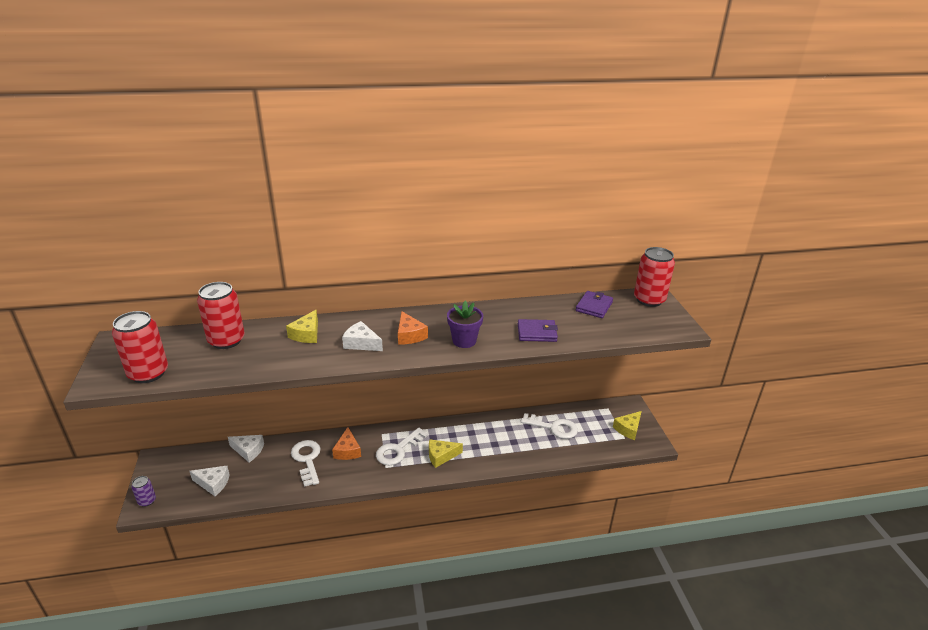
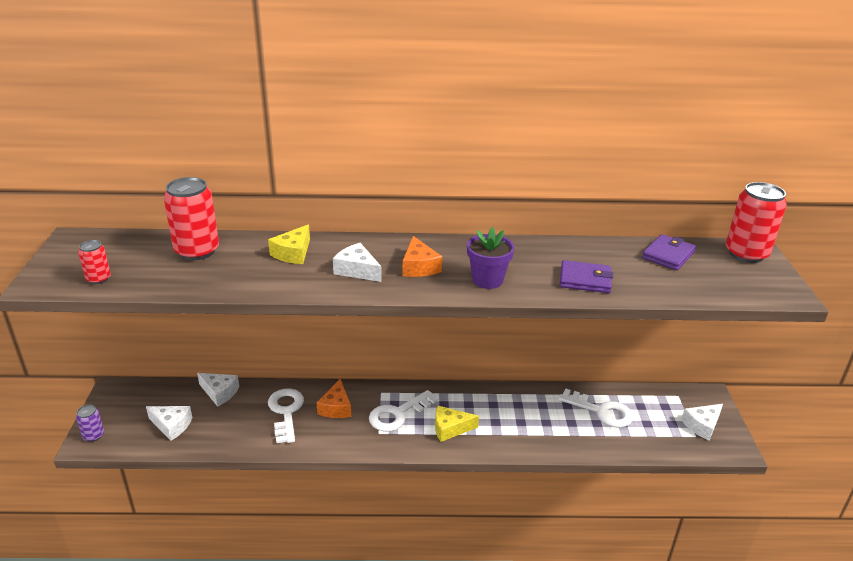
camera: 10 degrees right, 0 degrees up
(148, 373) = (98, 279): red can -> red can, size x0.51
(628, 429) = (702, 425): yellow cheese -> white cheese

